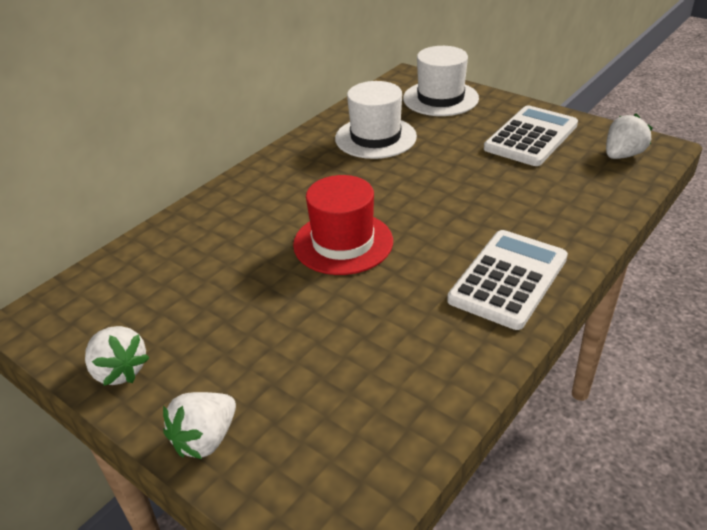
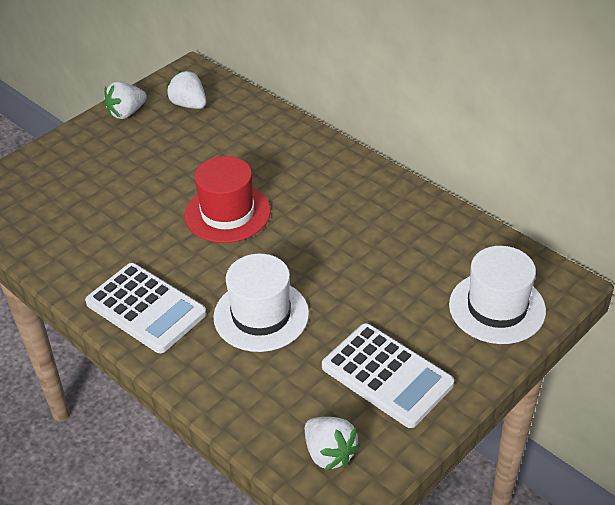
camera: 95 degrees right, 5 degrees up
(205, 439) = (56, 151): white strawberry -> white strawberry (189, 105)
(375, 137) = (406, 244): white hat -> white hat (261, 315)

